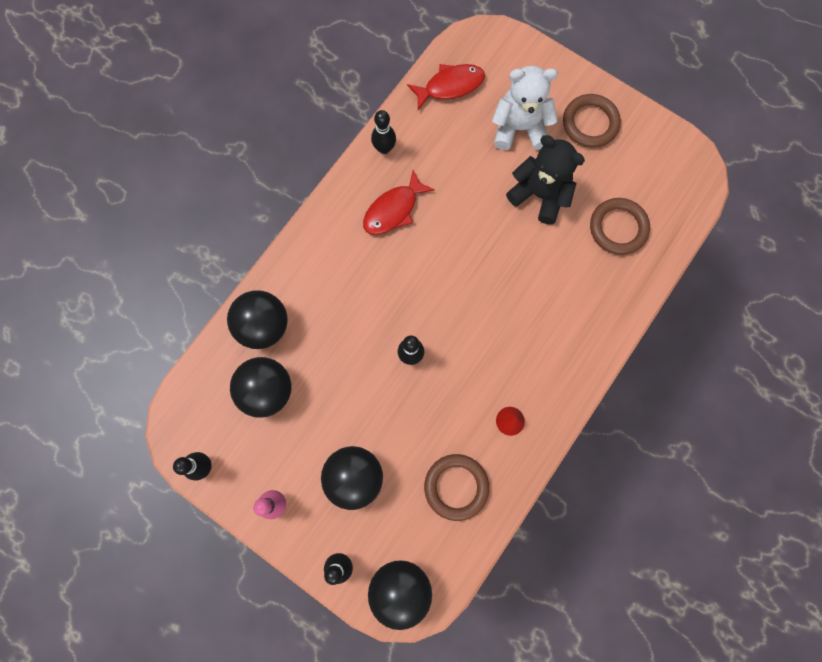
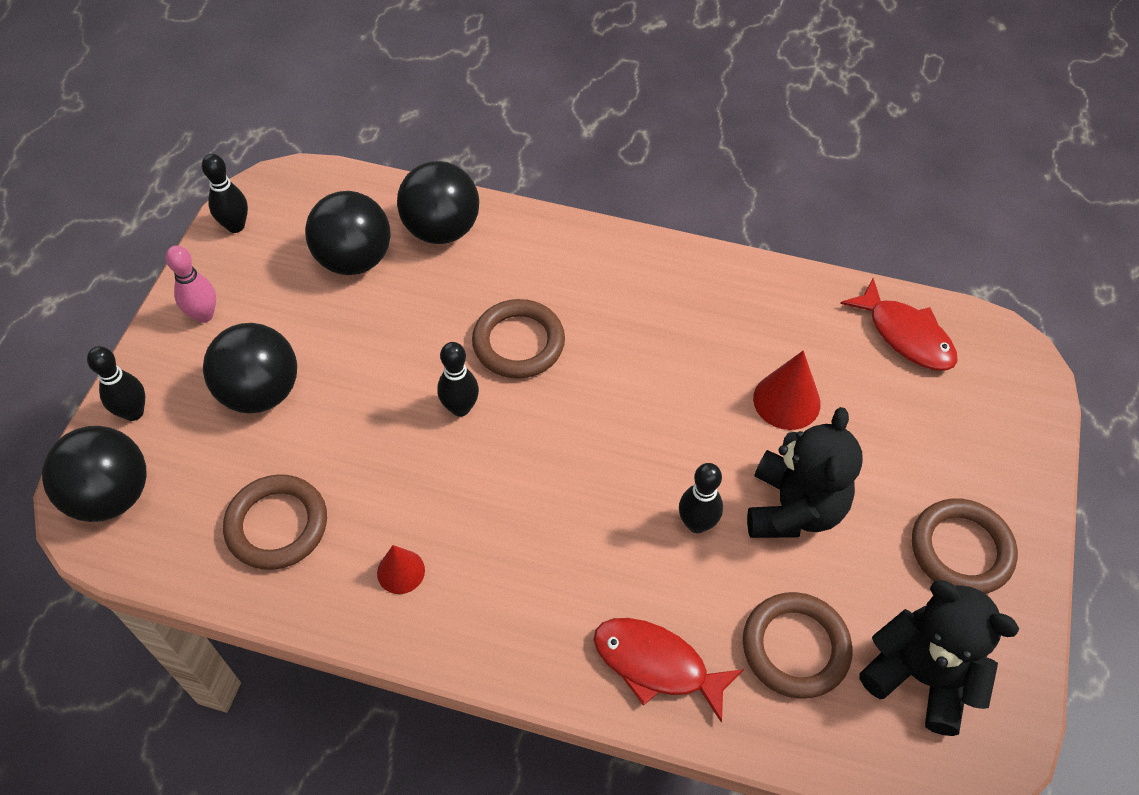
camera: 70 degrees right, 20 degrees down
(375, 305) = (518, 343): none -> brown ring
(384, 148) = (760, 284): black bowling pin -> black bowling pin (697, 523)
(393, 210) = (672, 322): red fish -> red fish (656, 665)
(471, 169) = (786, 401): none -> red cone
(519, 128) = (891, 447): white teddy bear -> none
(650, 175) = (921, 675): none -> black teddy bear

